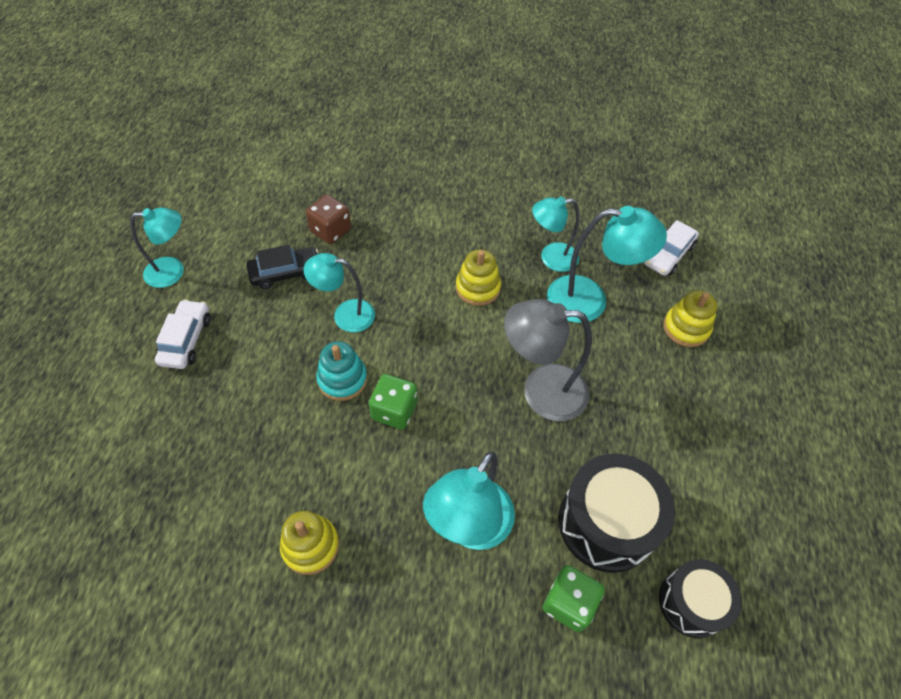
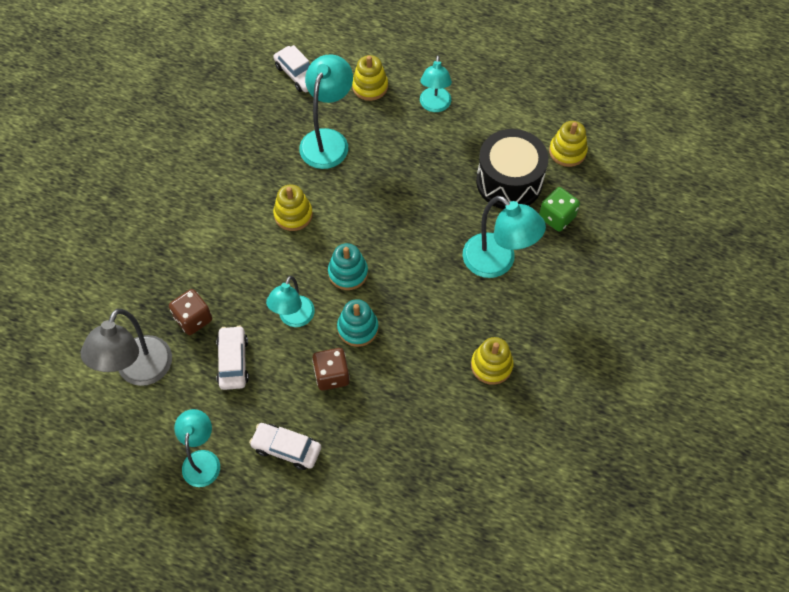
camera: 75 degrees left, 5 degrees up
(278, 365) = (331, 375): none -> brown dice
(286, 273) = (233, 361): black car -> white car
(394, 410) = (395, 295): green dice -> none
(414, 355) = (348, 273): none -> turquoise stacking toy
(541, 391) = (401, 194): grey lamp -> grey lamp (139, 372)
(551, 258) = (277, 155): turquoise lamp -> turquoise lamp (434, 105)
(691, 603) = (567, 151): black drum -> yellow stacking toy

